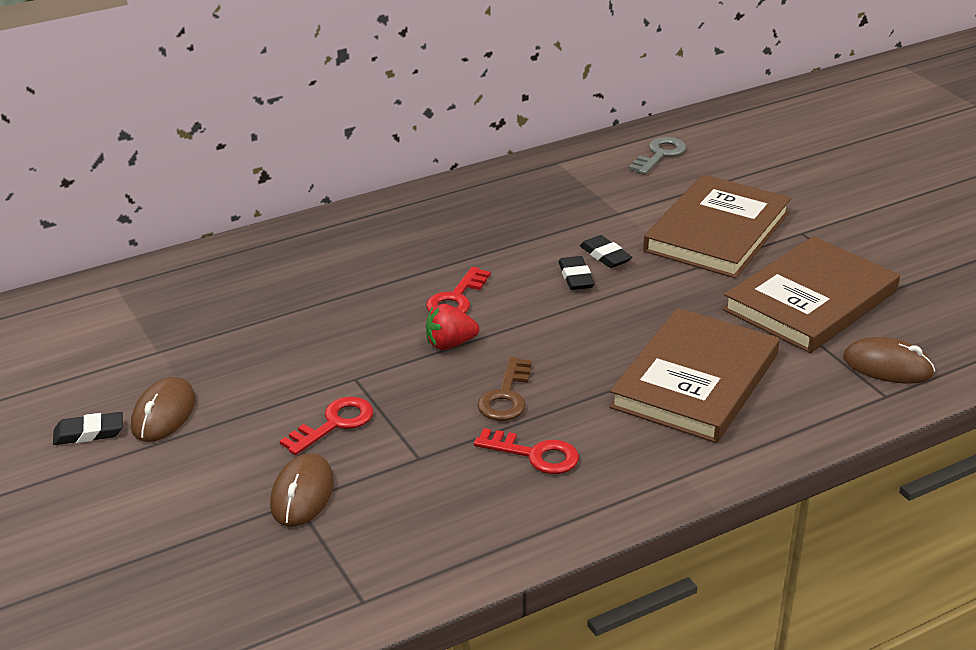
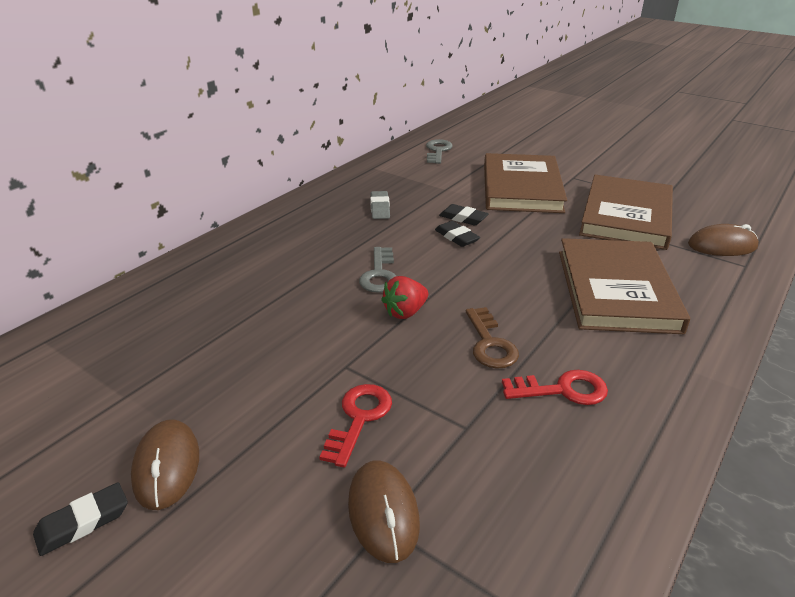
camera: 25 degrees left, 0 degrees up
(456, 298) = (379, 274): red key -> grey key
(520, 220) = (380, 208): none -> grey eraser

